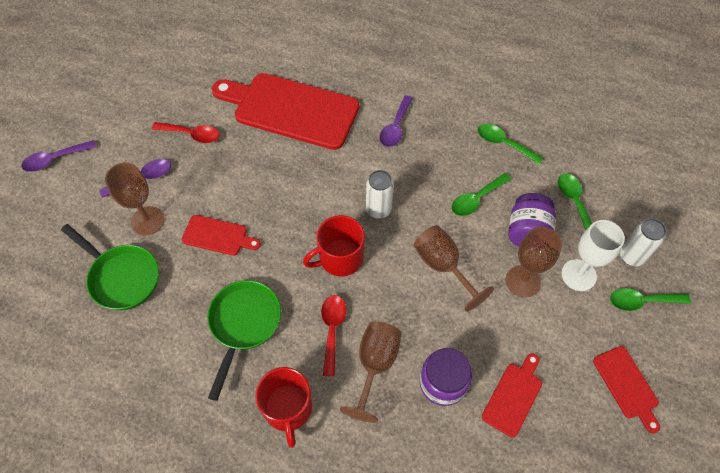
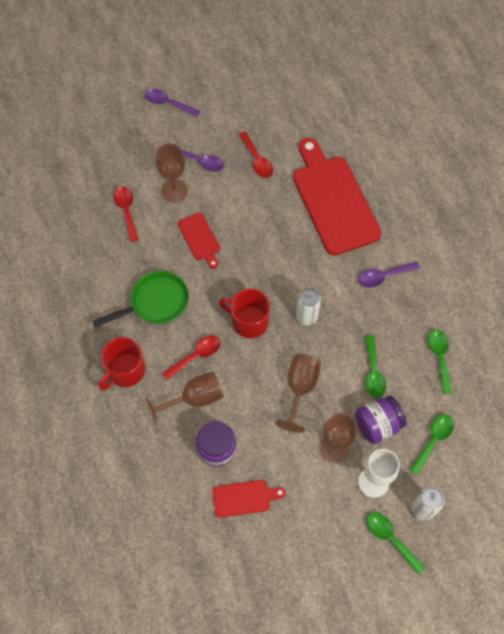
camera: 50 degrees right, 5 degrees up
(121, 277) = (126, 211): green pan -> red spoon
(476, 199) = (373, 372): green spoon -> green spoon turned 105 degrees counterclockwise
(627, 385) = (314, 567): red cutting board -> none

